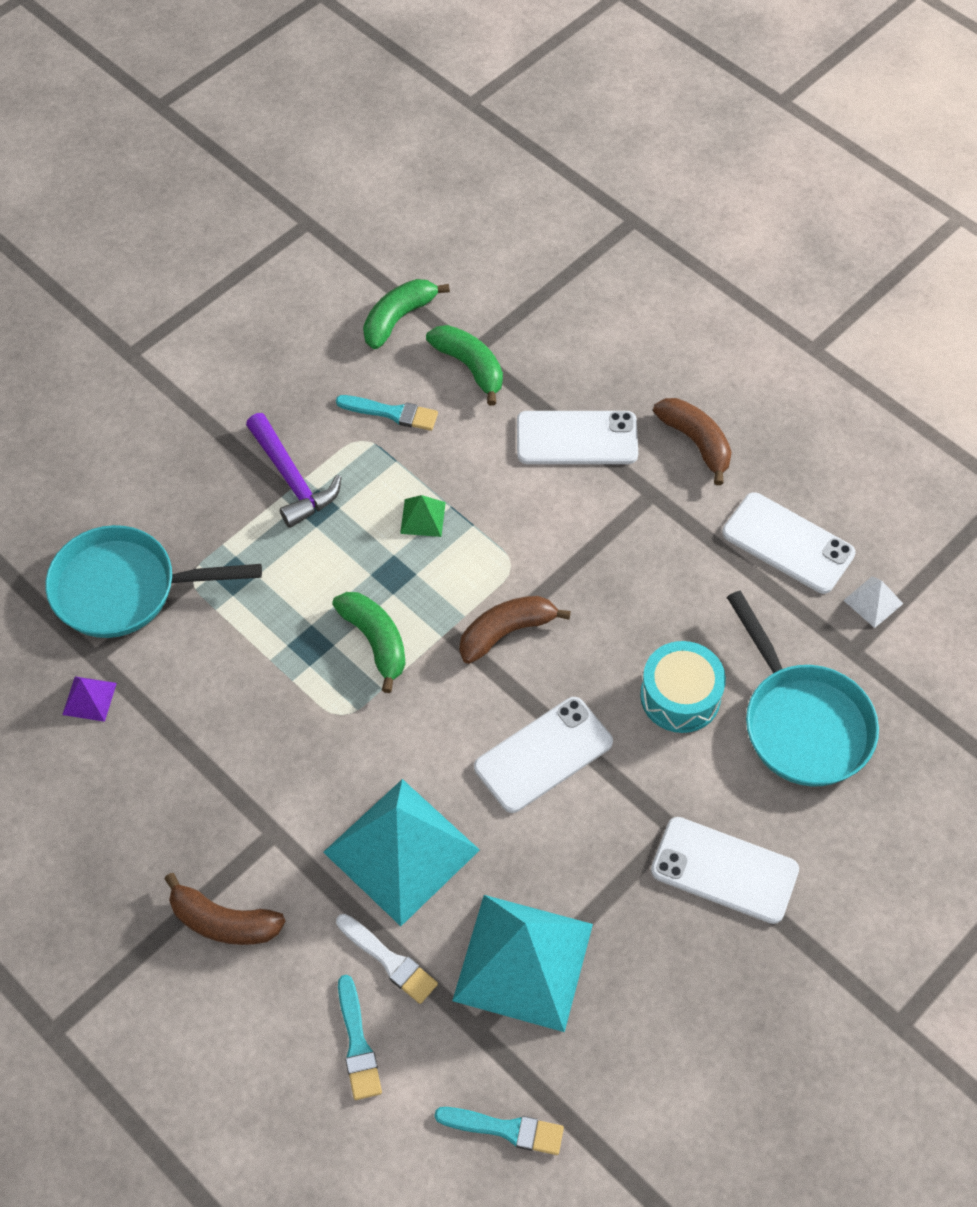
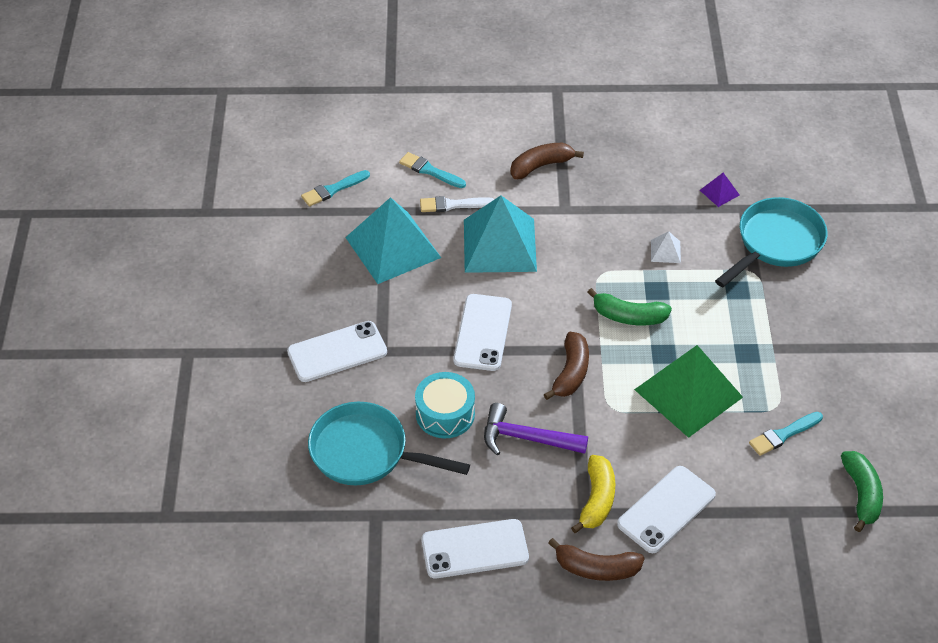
camera: 135 degrees right, 10 degrees down
(292, 479) = (780, 356): purple hammer -> purple hammer (526, 438)
(423, 517) = (688, 393): green pyramid -> green pyramid, size x2.42
(470, 367) = (781, 500): green banana -> none
(627, 496) = (597, 499): none -> yellow banana
(873, 601) = (390, 555): white pyramid -> white pyramid (665, 251)

